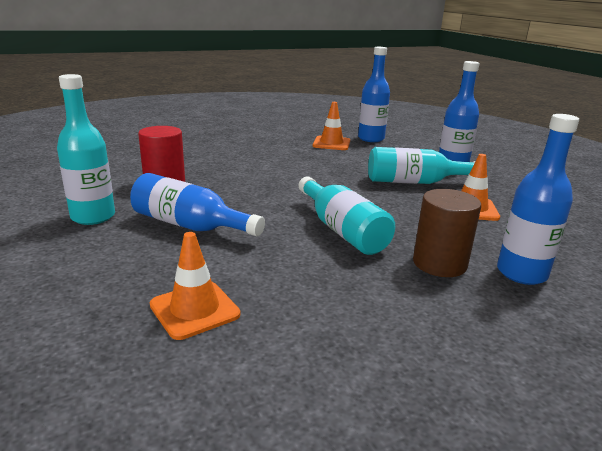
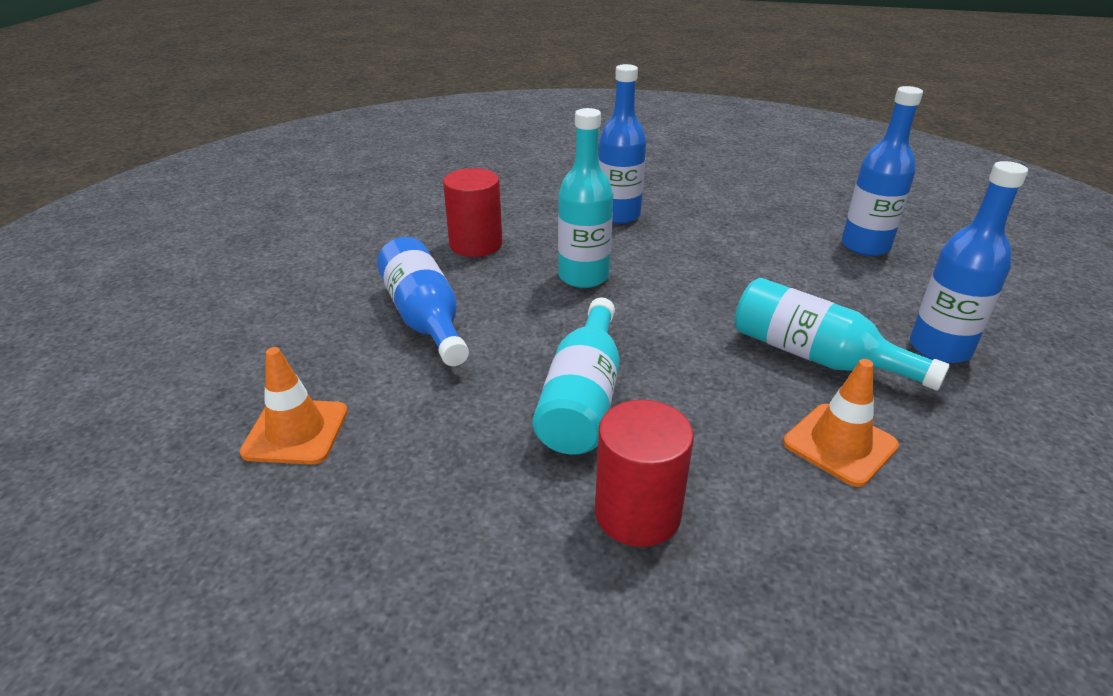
camera: 40 degrees right, 10 degrees up
(93, 217) = (354, 270): turquoise bottle -> turquoise bottle (583, 277)
(331, 143) = (781, 239): orange traffic cone -> none
(439, 263) = (637, 513): brown cylinder -> red cylinder
(521, 273) = (740, 596): blue bottle -> blue bottle (618, 215)

